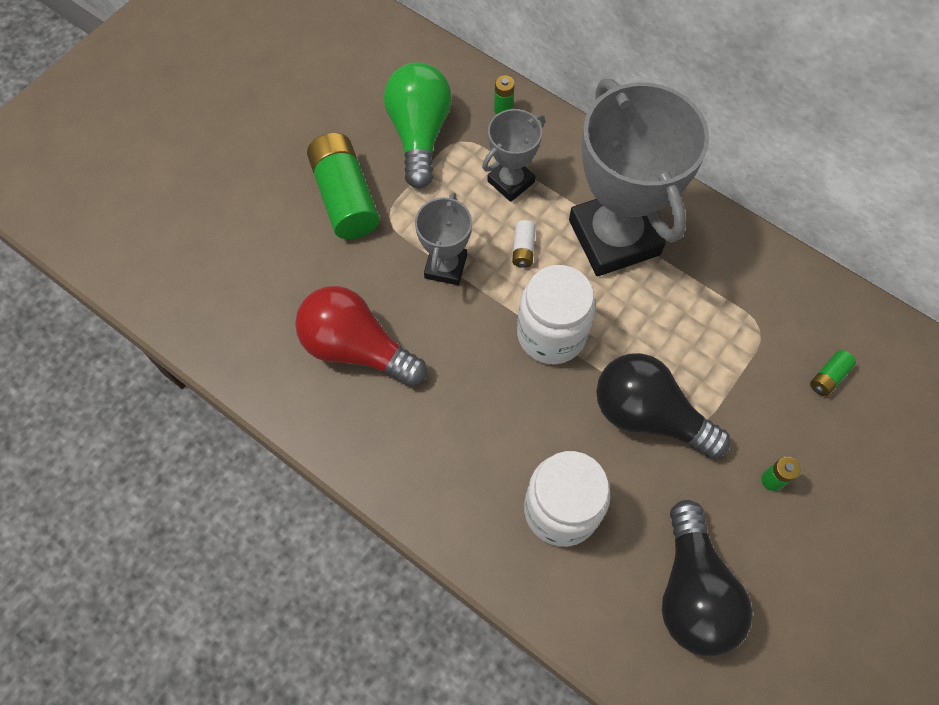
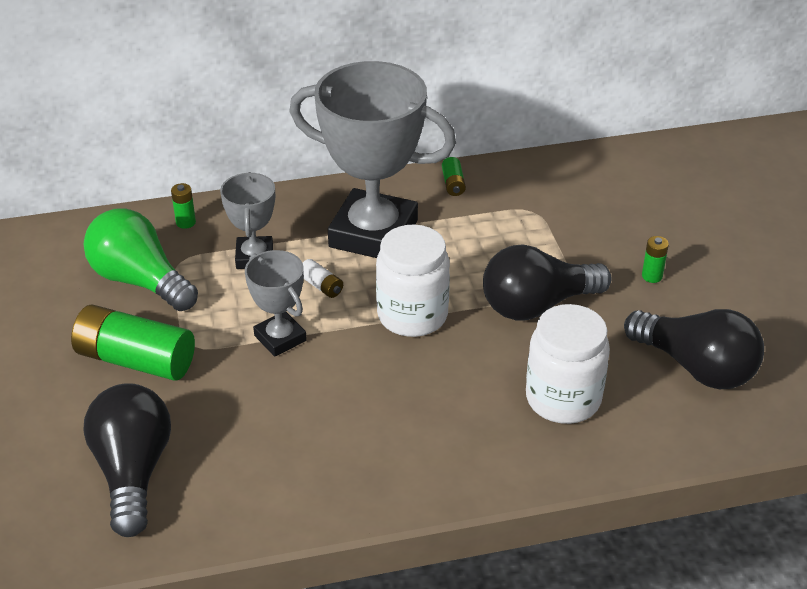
camera: 50 degrees left, 25 degrees down
(250, 282) = (133, 472): none -> black light bulb
(356, 348) = (285, 437): red light bulb -> none
(828, 377) = (604, 203): green battery -> green battery (453, 184)

